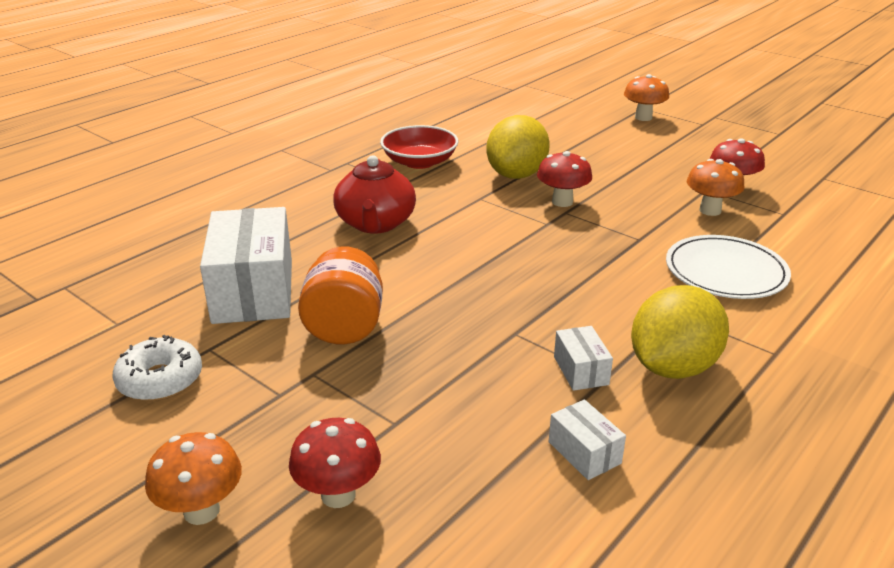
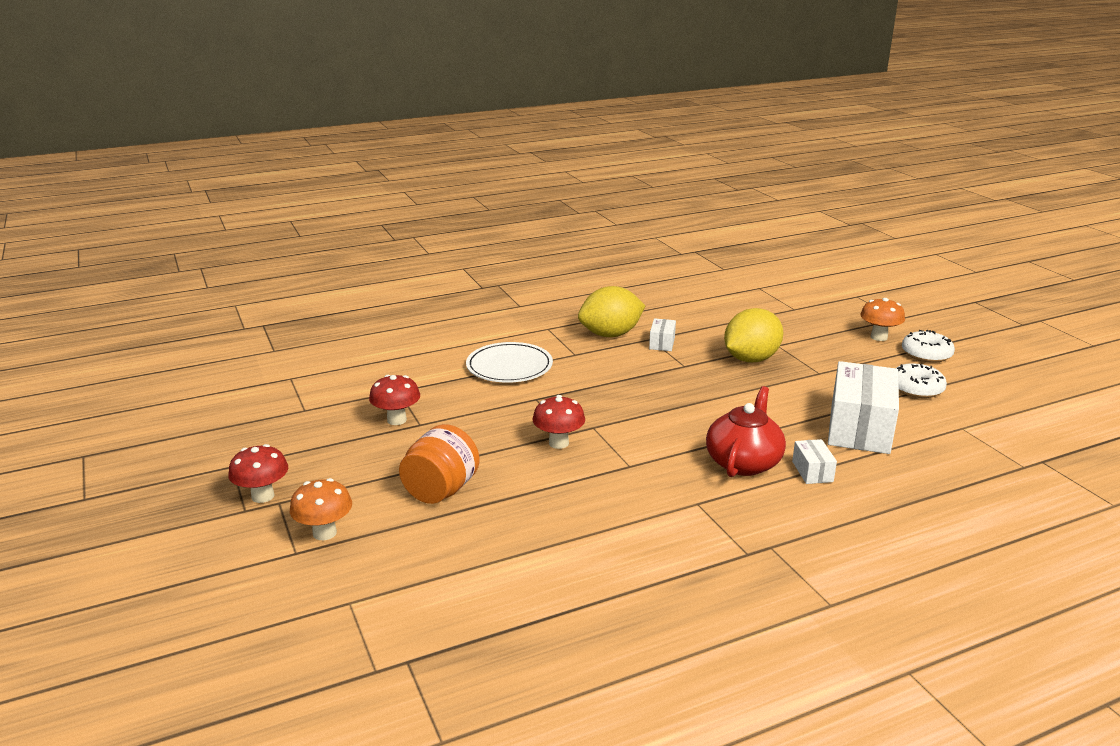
camera: 155 degrees left, 5 degrees down
(115, 479) = (926, 354): none -> white donut
(338, 494) = (813, 330): red mushroom -> red mushroom (263, 496)
(344, 326) = (793, 391): orange jar -> orange jar (441, 490)
(419, 162) = (660, 530): red bowl -> none
(516, 175) = (570, 484): yellow lemon -> yellow lemon (751, 359)
(584, 452) = (690, 319): white box -> white box (812, 471)
(710, 210) = (448, 406): orange mushroom -> none

